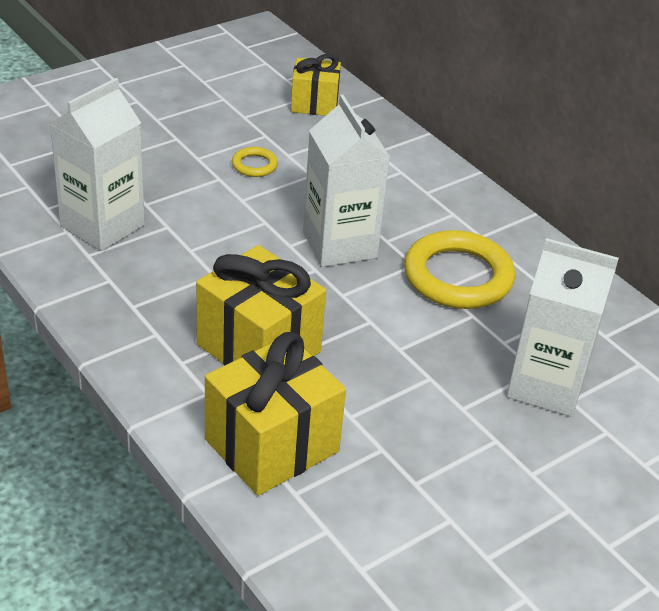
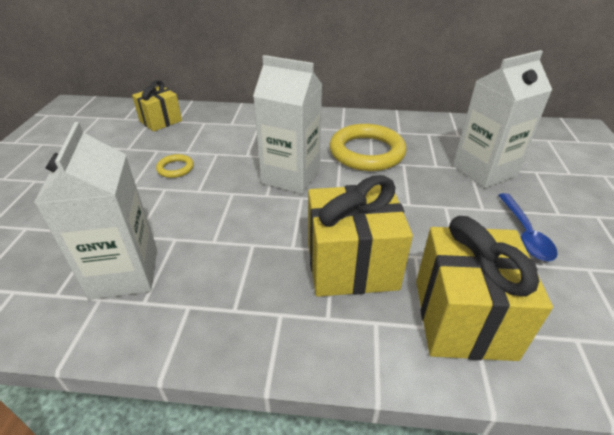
camera: 45 degrees left, 0 degrees up
(455, 454) = (525, 233): none -> blue spoon

